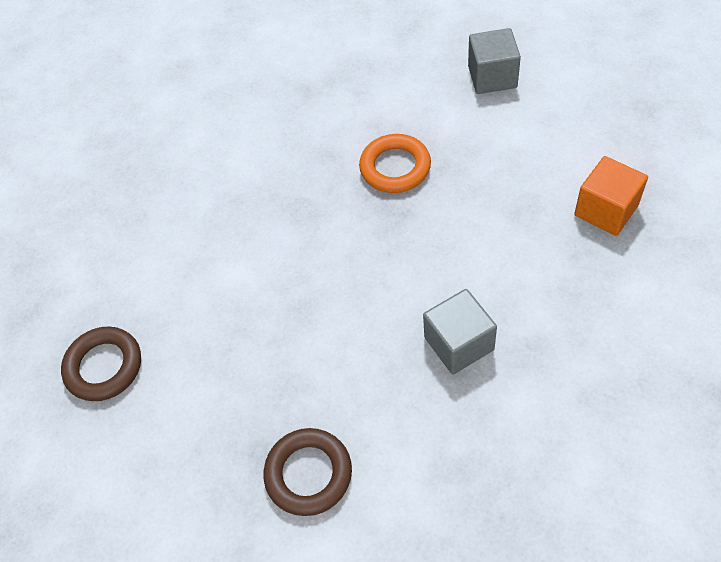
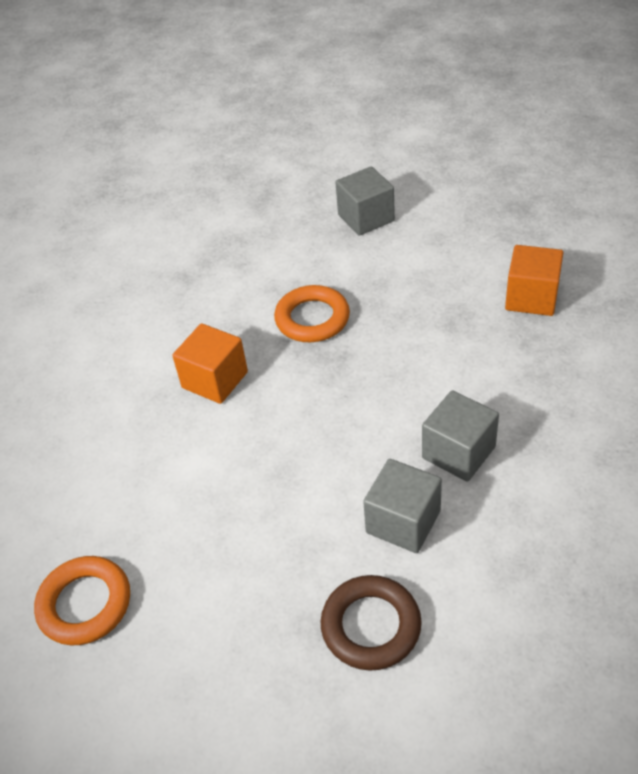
camera: 25 degrees left, 10 degrees down
(104, 366) = (85, 604): brown ring -> orange ring
(287, 201) = (215, 380): none -> orange cube
(379, 391) = (403, 521): none -> grey cube

